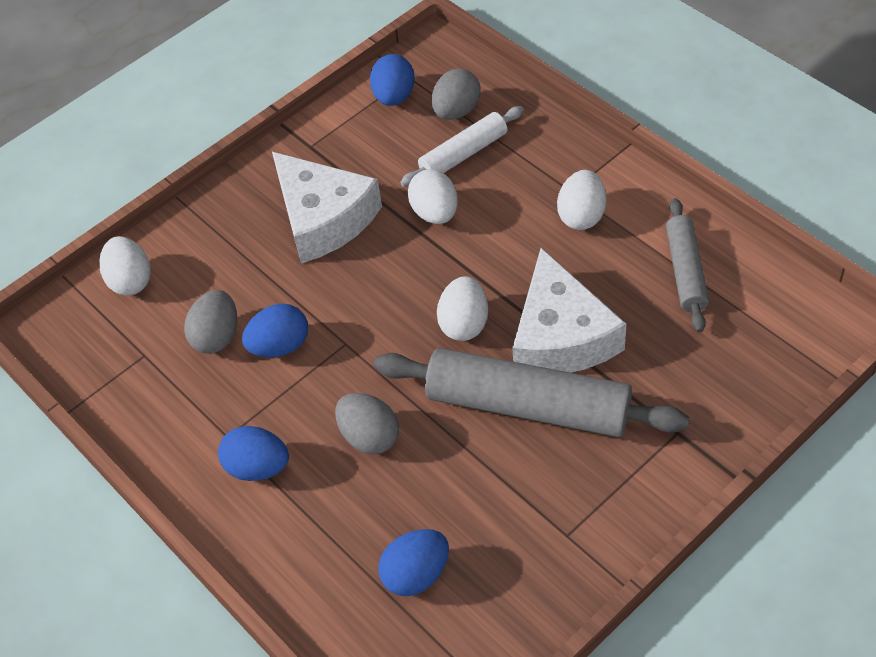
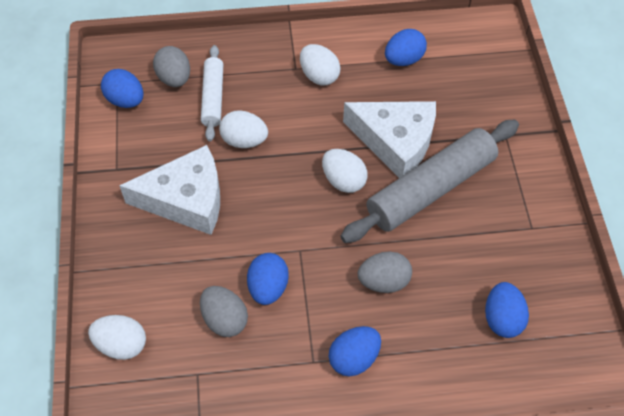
camera: 60 degrees left, 5 degrees up
(686, 271) = (403, 59): grey rolling pin -> blue egg

